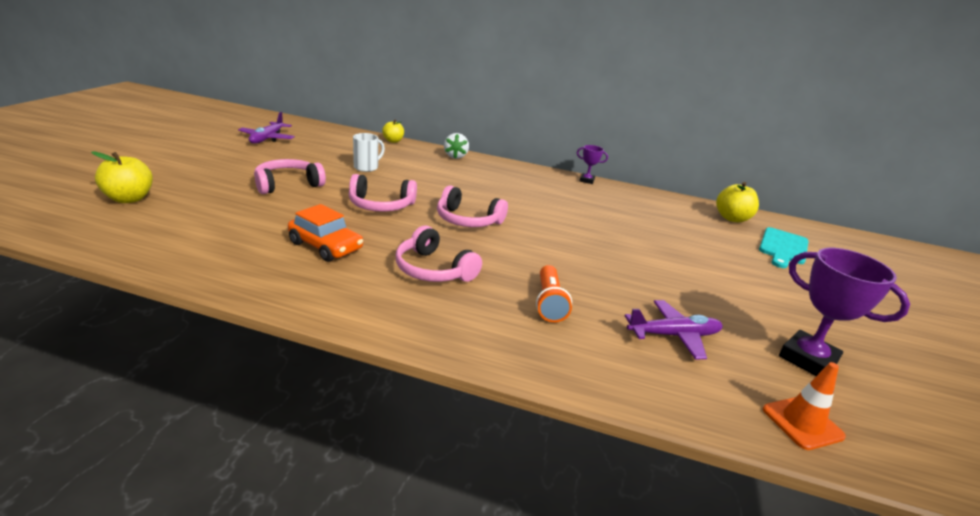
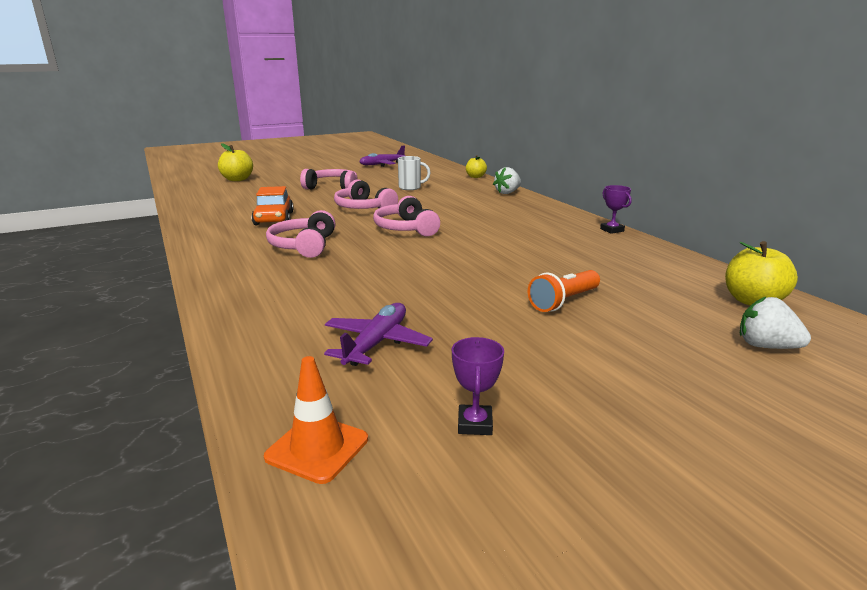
camera: 50 degrees right, 5 degrees down
(549, 303) = (331, 286): orange flashlight -> orange flashlight (563, 301)
(674, 335) = (377, 343): purple plane -> purple plane turned 105 degrees counterclockwise
(783, 247) = (766, 346): turquoise cutting board -> white strawberry
(807, 359) = (475, 424): purple trophy -> purple trophy, size x0.51

